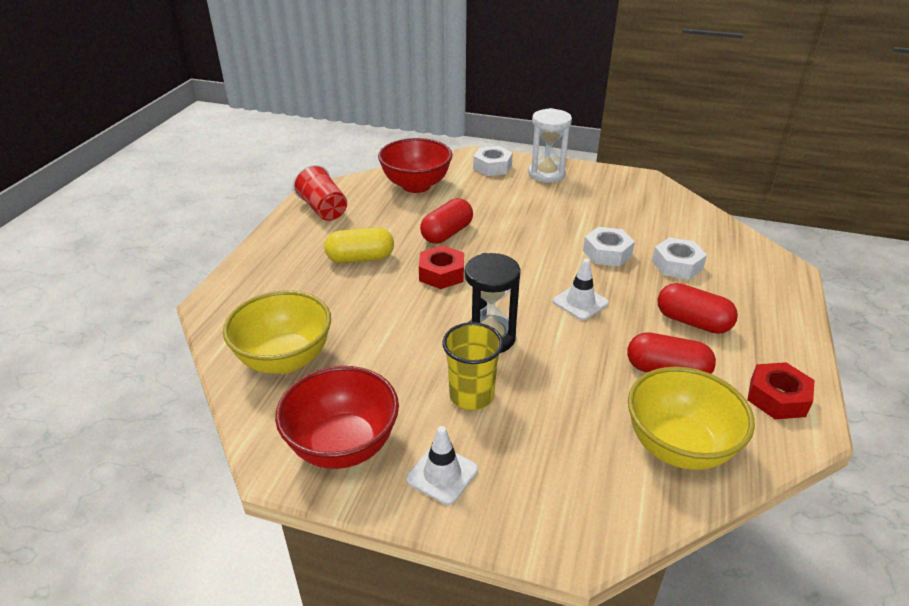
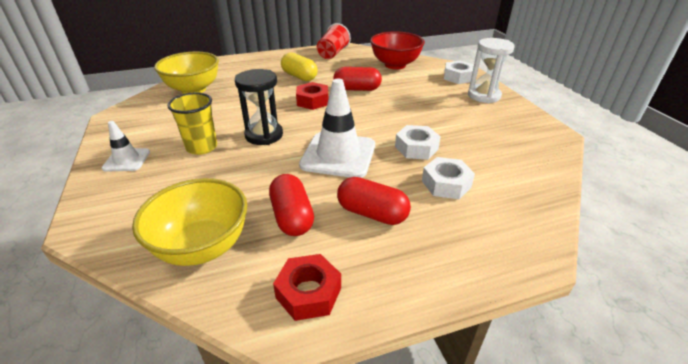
camera: 55 degrees right, 0 degrees up
(343, 446) = (136, 125): red bowl -> none
(580, 302) = (338, 155): white traffic cone -> white traffic cone, size x1.85
(692, 322) = (372, 213): red capsule -> red capsule turned 60 degrees counterclockwise

